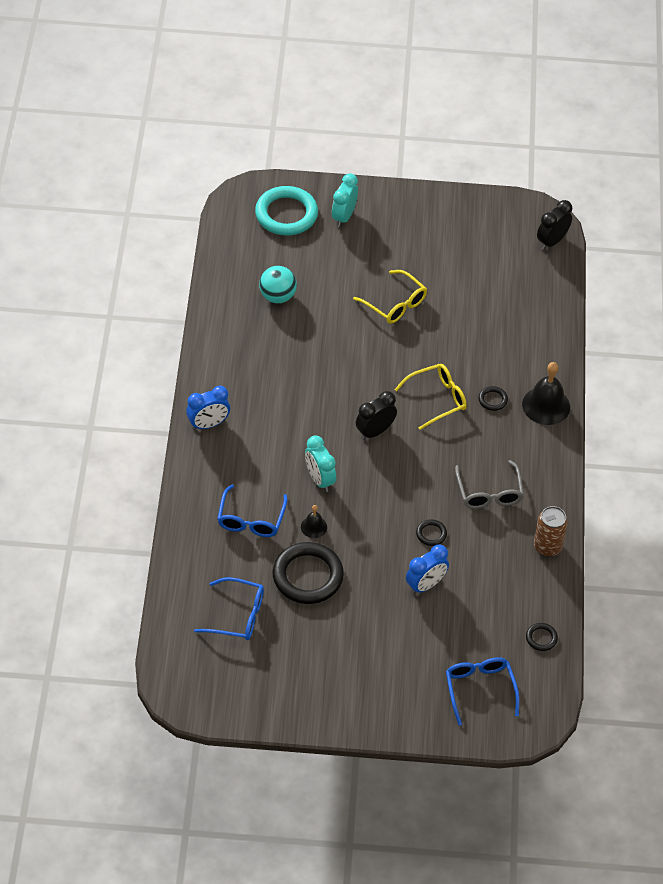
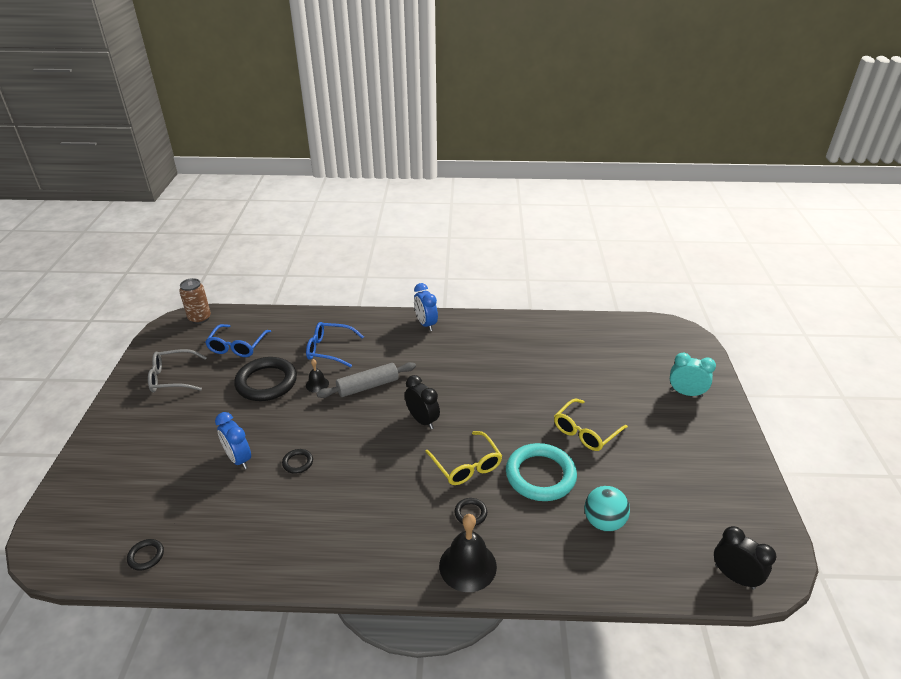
camera: 90 degrees right, 15 degrees down
(277, 296) = (571, 355): turquoise ball -> turquoise ball (604, 522)
(286, 214) = (671, 357): turquoise ring -> turquoise ring (540, 475)
(319, 479) = (368, 386): turquoise clock -> grey rolling pin
(480, 689) = (105, 501): blue glasses -> none
(489, 492) = (344, 510): grey glasses -> grey glasses (172, 378)
(547, 547) = (264, 564): brown can -> brown can (200, 318)

